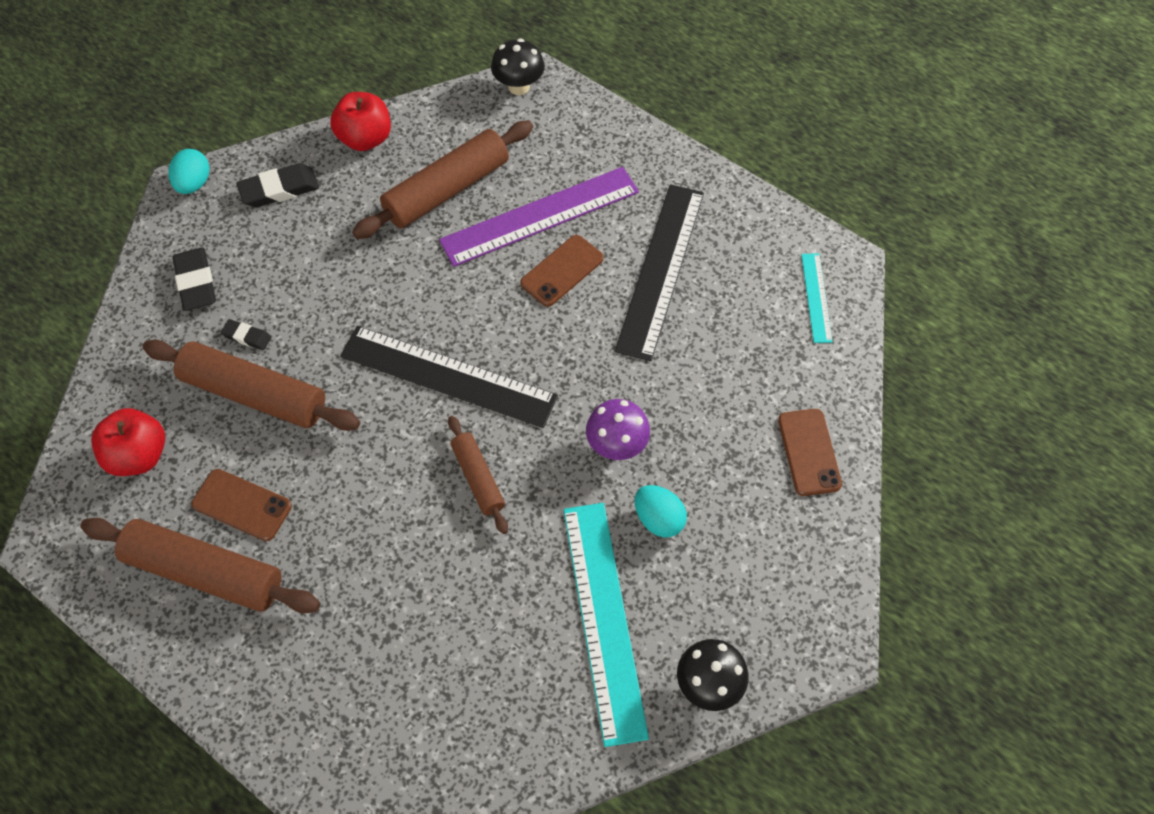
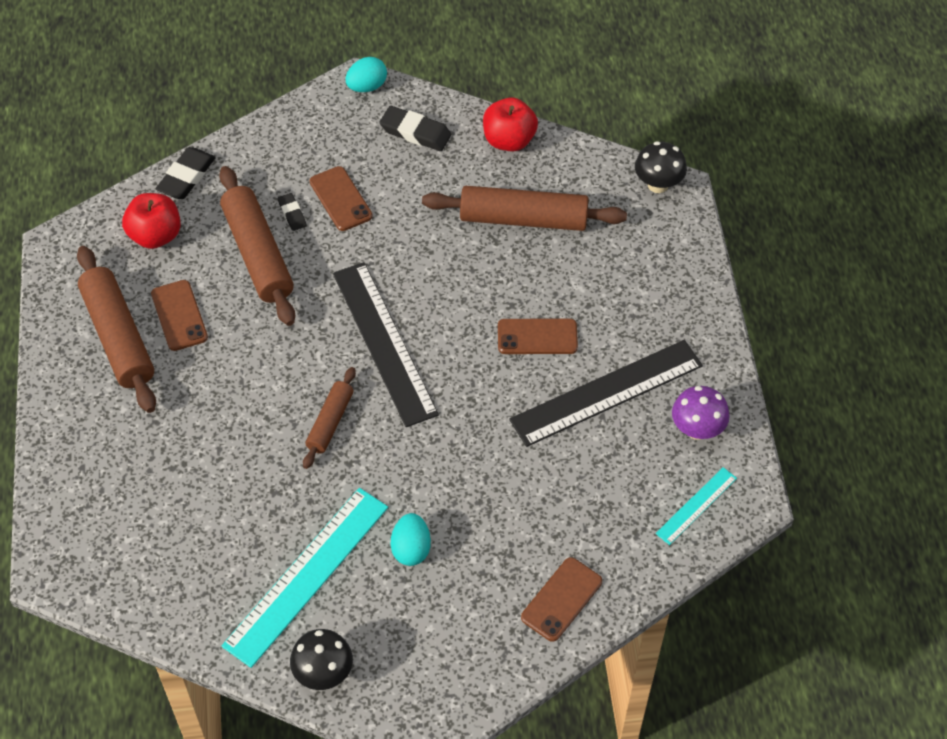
camera: 45 degrees right, 5 degrees down
(196, 282) = (299, 154): black eraser -> black eraser (186, 177)
(276, 291) = (341, 199): none -> brown phone
(540, 216) = (566, 288): purple ruler -> none
(616, 445) = (439, 480): purple mushroom -> purple mushroom (697, 429)

